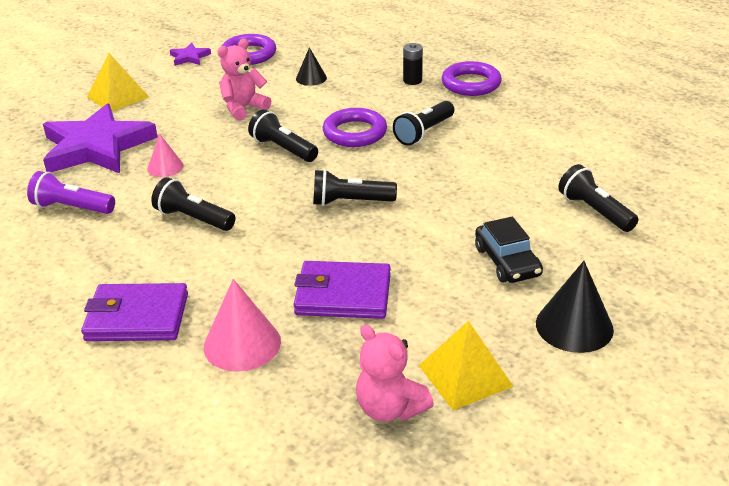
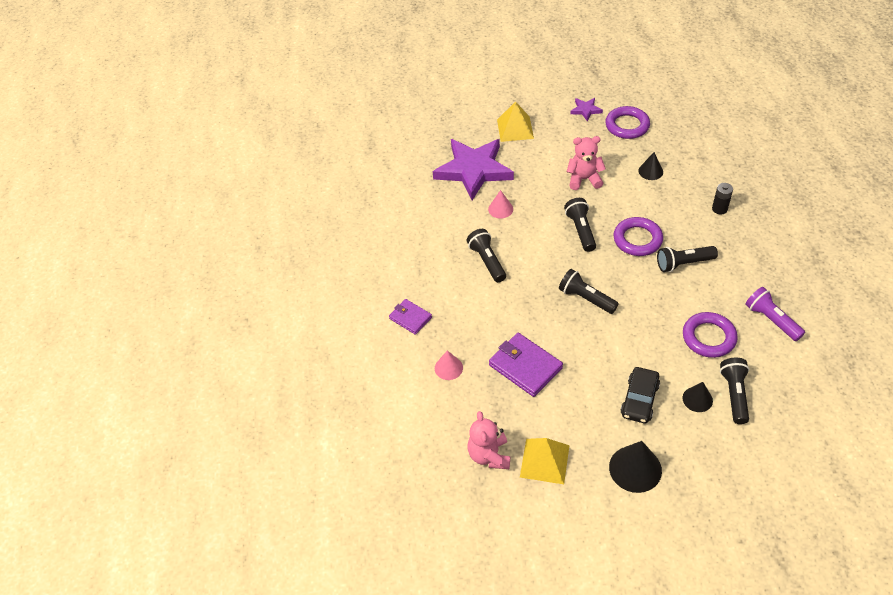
camera: 40 degrees right, 15 degrees up
(72, 208) = (429, 215): purple flashlight -> purple flashlight (771, 320)
(137, 317) = (410, 318): purple wallet -> purple wallet, size x0.61
(242, 344) = (448, 368): pink cone -> pink cone, size x0.60
(471, 84) = (759, 233): purple ring -> purple ring (709, 337)
(564, 232) = (697, 399): none -> black cone

